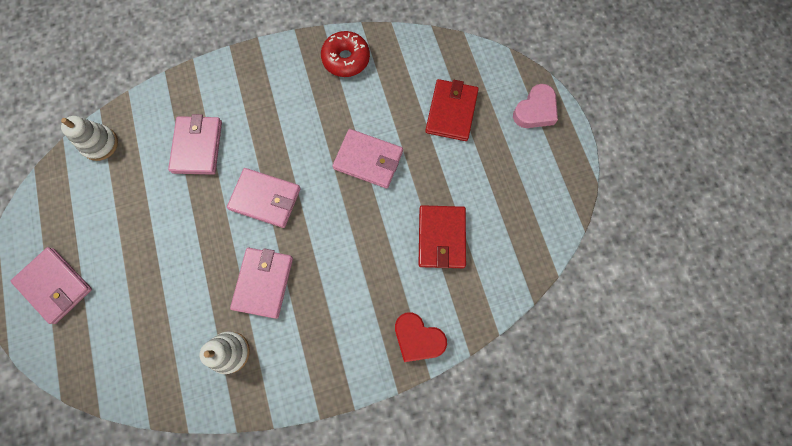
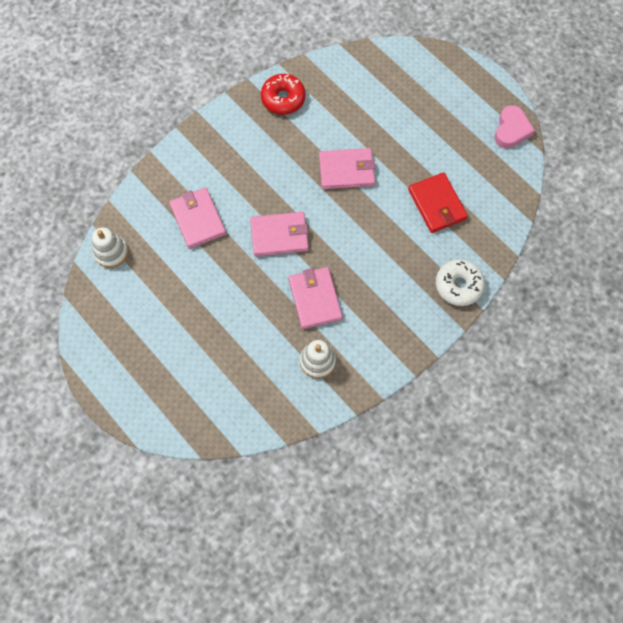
camera: 25 degrees left, 5 degrees down
(55, 285) = (142, 377): pink wallet -> none
(418, 338) = (458, 285): red heart -> white donut
(451, 112) = (393, 105): red wallet -> none
(535, 110) = (459, 77): pink heart -> pink heart (511, 130)

